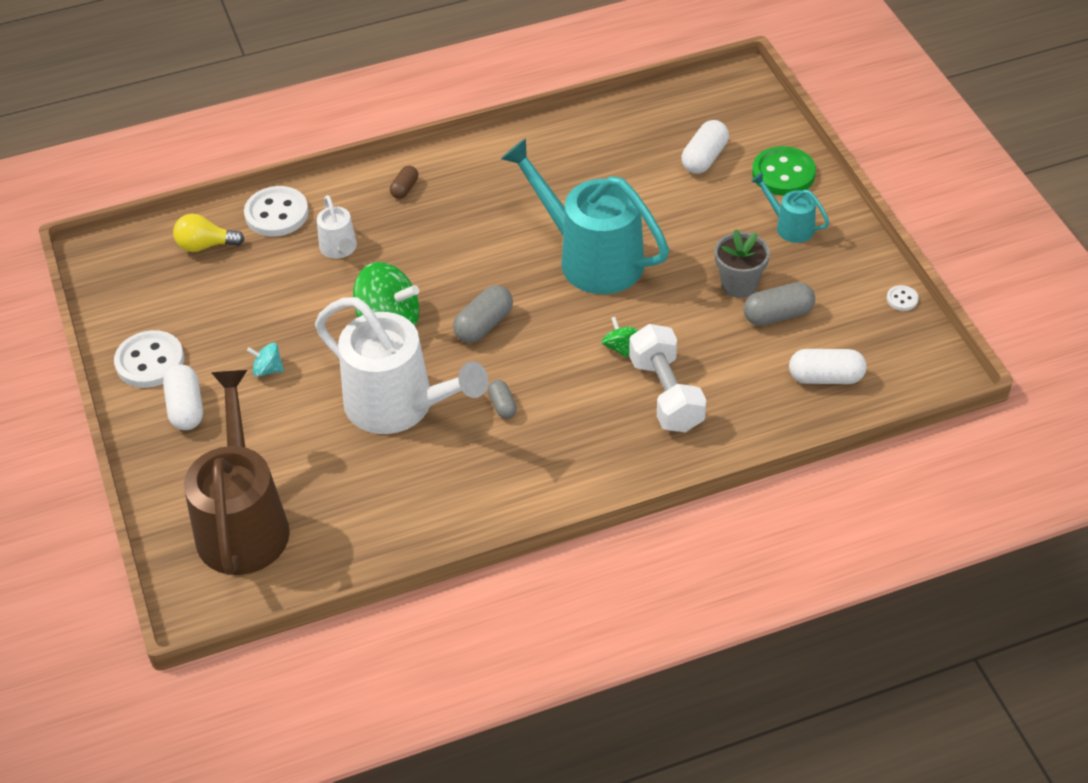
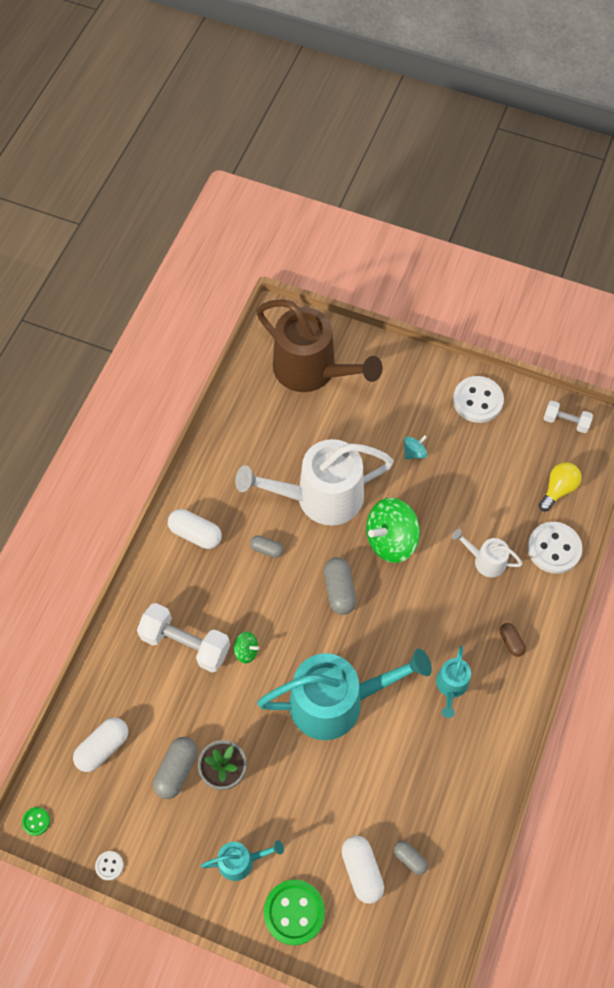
camera: 130 degrees right, 15 degrees up
(114, 283) = (565, 422): none -> white dumbbell
(186, 408) = (422, 396): white capsule -> white capsule (195, 534)
(490, 199) = (451, 686): none -> turquoise watering can
(661, 139) = (409, 858): none -> grey capsule
(938, 372) = (36, 821): none -> green button

